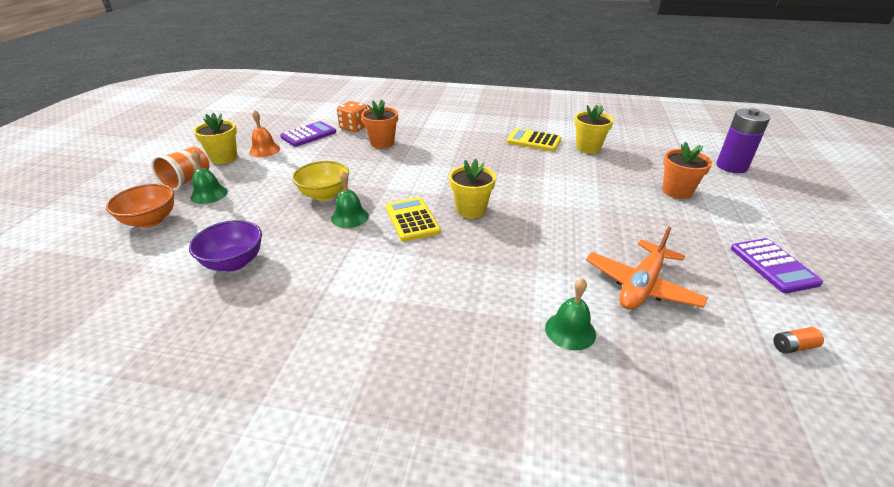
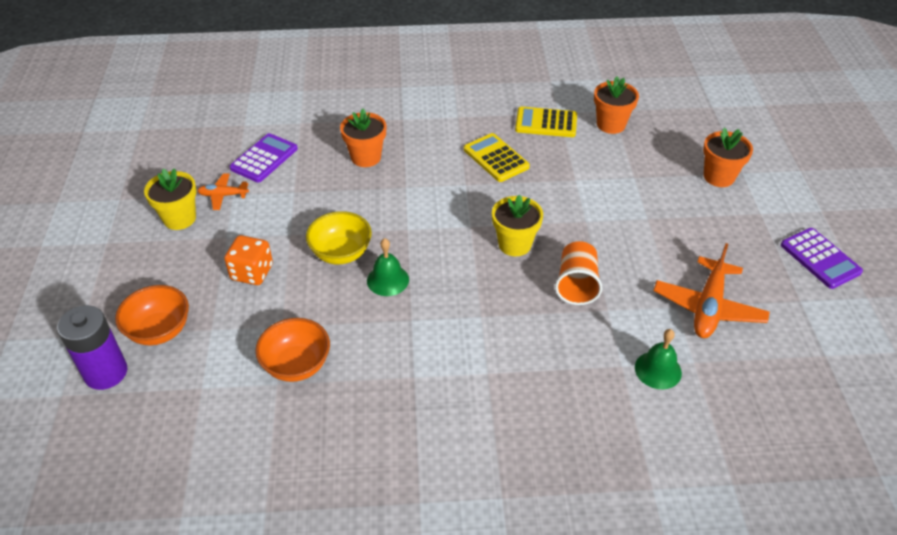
camera: 15 degrees left, 10 degrees up
(187, 180) = (158, 263): orange cup -> orange cup (576, 285)
(209, 194) = (202, 279): green bell -> none
(234, 262) = (297, 365): purple bowl -> orange bowl
(264, 150) = (223, 195): orange bell -> orange plane
(354, 127) = (316, 135): orange dice -> orange dice (252, 272)
(412, 220) = (457, 270): yellow calculator -> yellow calculator (496, 158)
(588, 148) = (611, 124): yellow flower pot -> orange flower pot
(731, 166) = (768, 128): purple battery -> purple battery (106, 372)
(793, 346) = (842, 344): orange battery -> none

